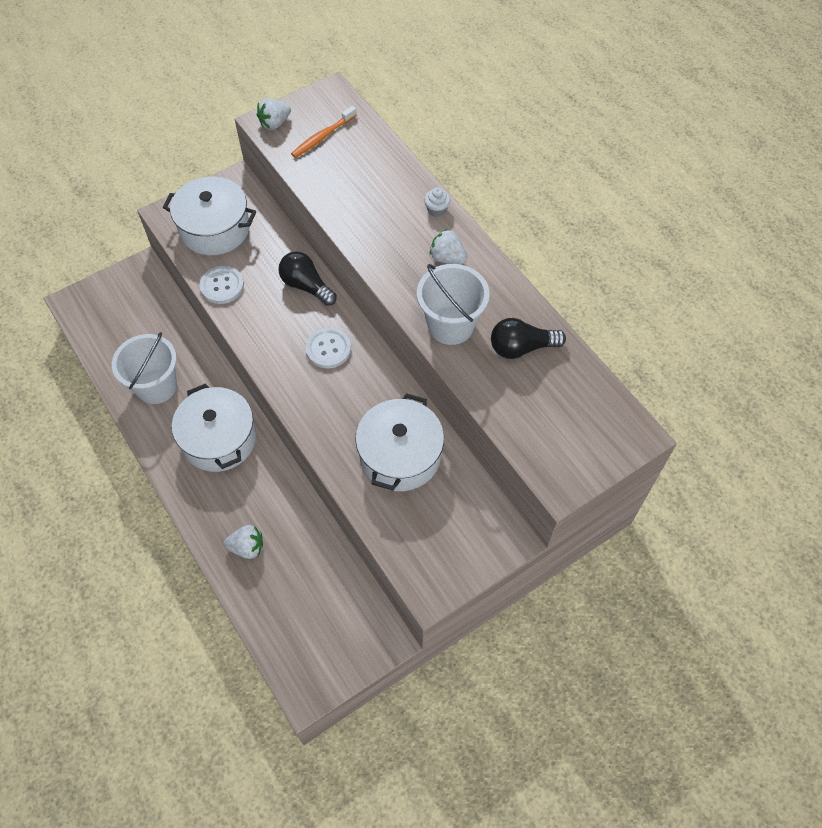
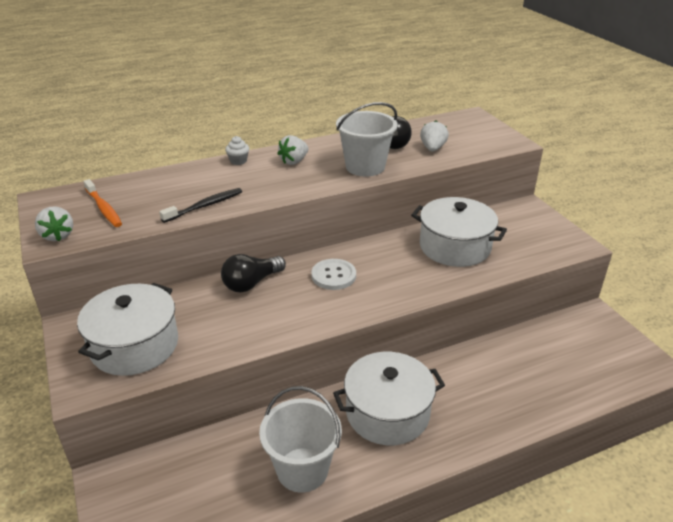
camera: 80 degrees left, 25 degrees down
(222, 286) = (223, 344): white button -> none
(247, 547) = (517, 397): white strawberry -> white strawberry (432, 148)
(339, 206) = (205, 206): none -> black toothbrush

